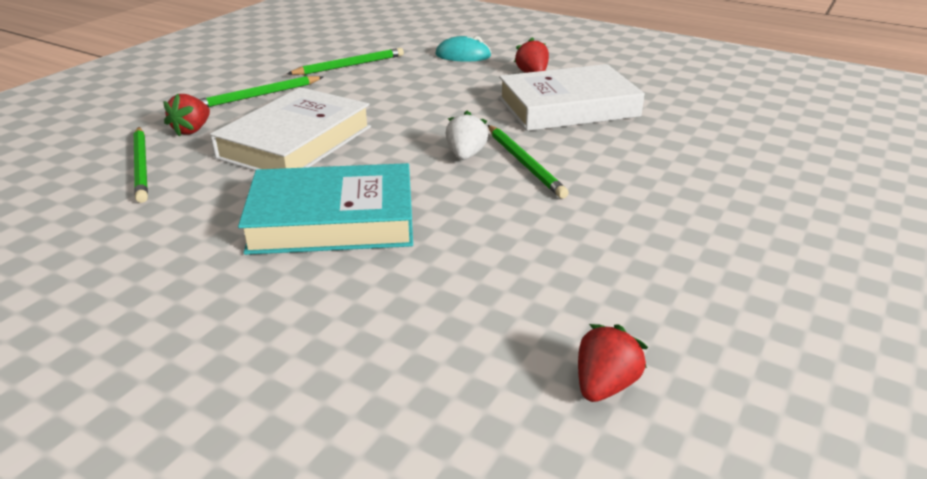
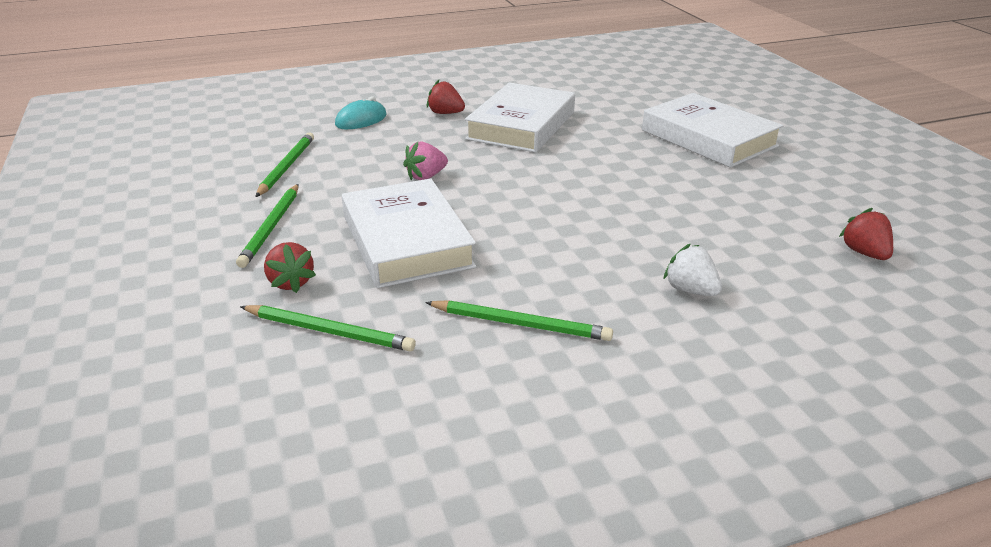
camera: 50 degrees left, 0 degrees up
(332, 219) = (569, 270): turquoise book -> none
(408, 110) = (426, 176): none -> pink strawberry
(466, 155) = (540, 186): white strawberry -> white strawberry (690, 290)
(525, 163) = (584, 172): green pencil -> green pencil (521, 324)
(723, 196) = (708, 138): none -> white book

